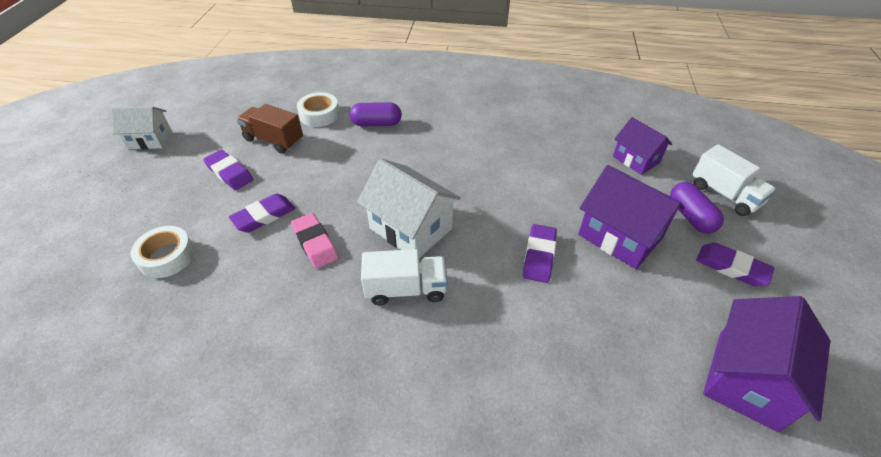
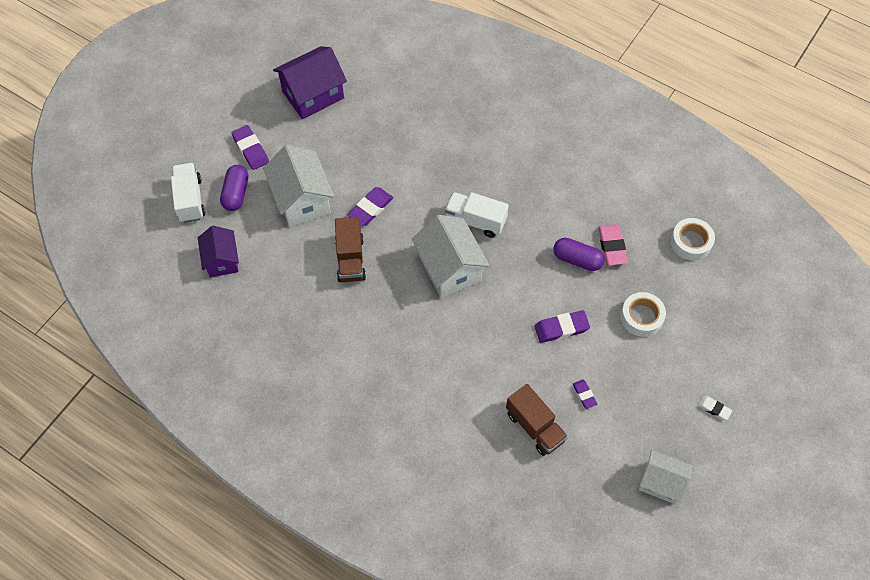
camera: 155 degrees left, 15 degrees up
(85, 202) = (714, 409): none -> white eraser
(229, 173) = (584, 395): purple eraser -> purple eraser, size x0.58
(315, 243) = (527, 284): pink eraser -> pink eraser (612, 246)
(319, 115) = (478, 450): white tape -> white tape (691, 242)
(376, 123) = (425, 409): purple capsule -> purple capsule (577, 260)
(520, 201) = (350, 259): none -> brown truck
(620, 236) = (302, 199): purple house -> white house

